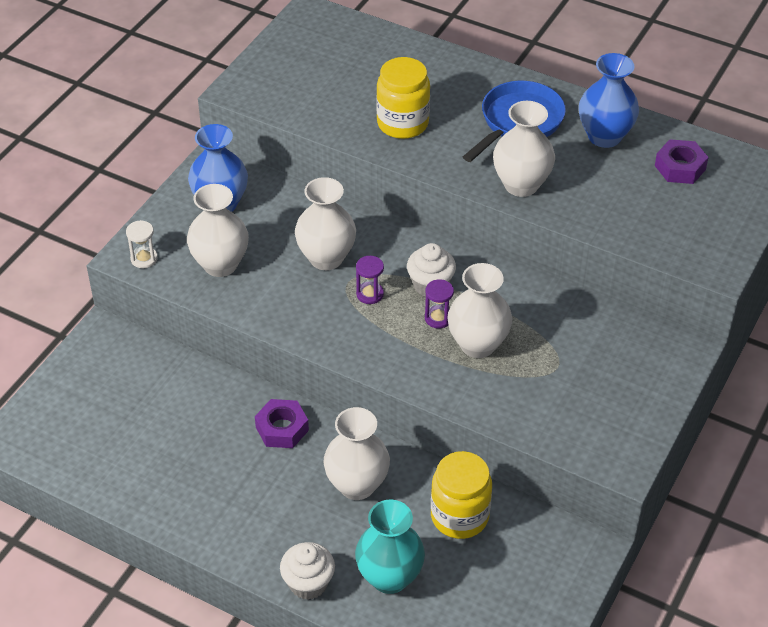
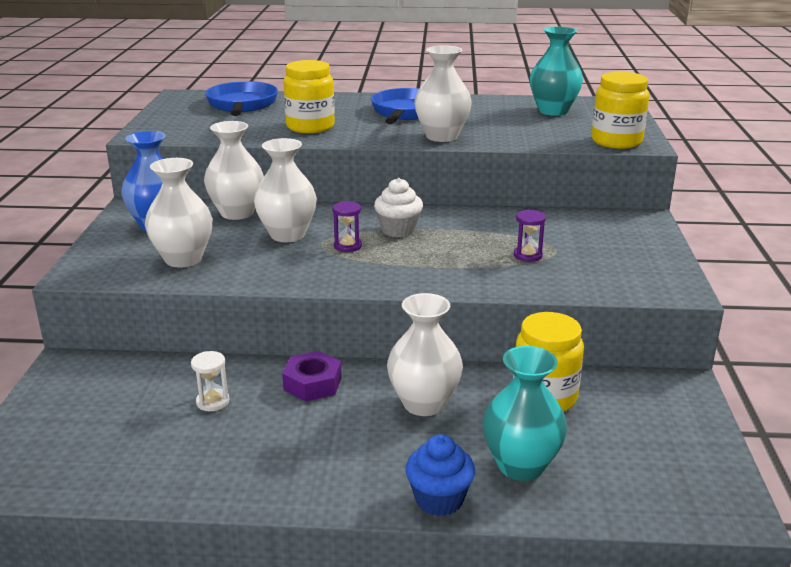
camera: 25 degrees left, 20 degrees down
(144, 259) = (97, 272): white hourglass -> white hourglass (212, 402)
(308, 583) = (439, 499): white cupcake -> blue cupcake
(360, 54) = (242, 105): none -> blue pan
(438, 318) = (424, 246): purple hourglass -> purple hourglass (527, 255)
(477, 344) = (474, 253): white vase -> white vase (237, 213)
(604, 136) = (480, 108): blue vase -> none
(680, 167) = (553, 111): purple nut -> turquoise vase
(695, 253) = (616, 141): none -> yellow jar

